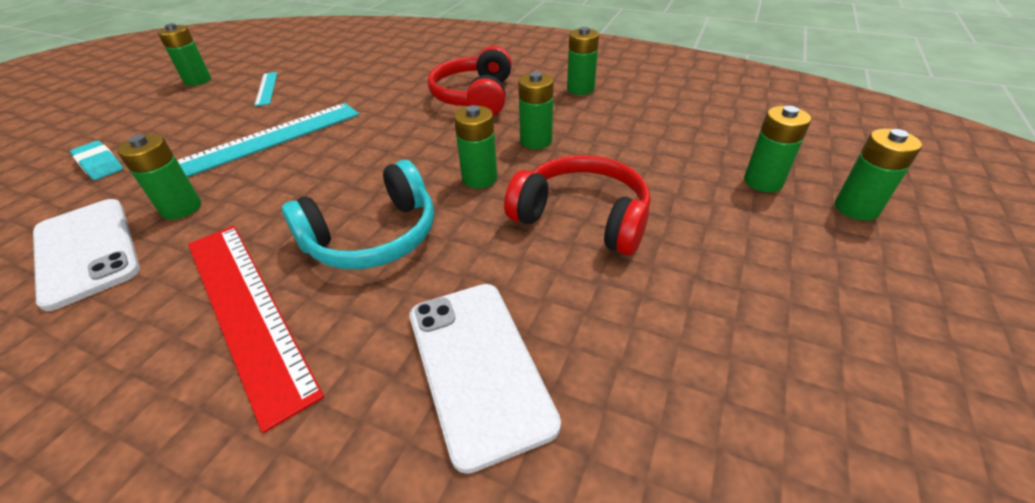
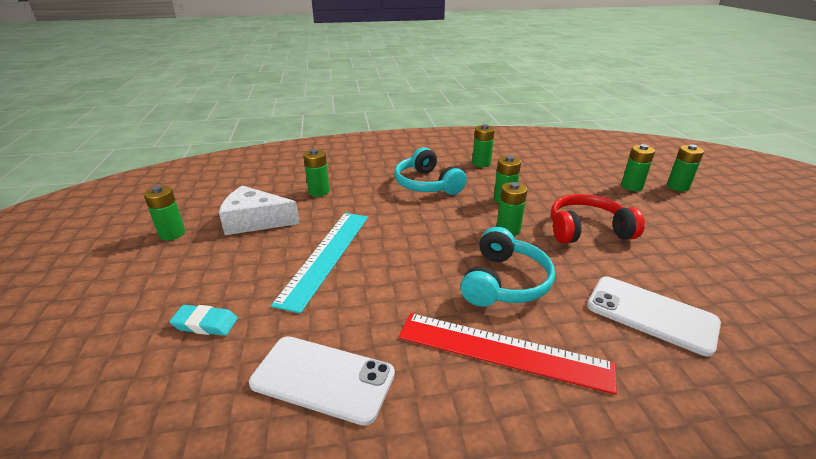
camera: 35 degrees left, 10 degrees down
(181, 208) = (346, 321): green battery -> green battery (319, 192)
(266, 88) = (255, 221): turquoise ruler -> white cheese
(475, 97) = (427, 184): red headphones -> turquoise headphones

